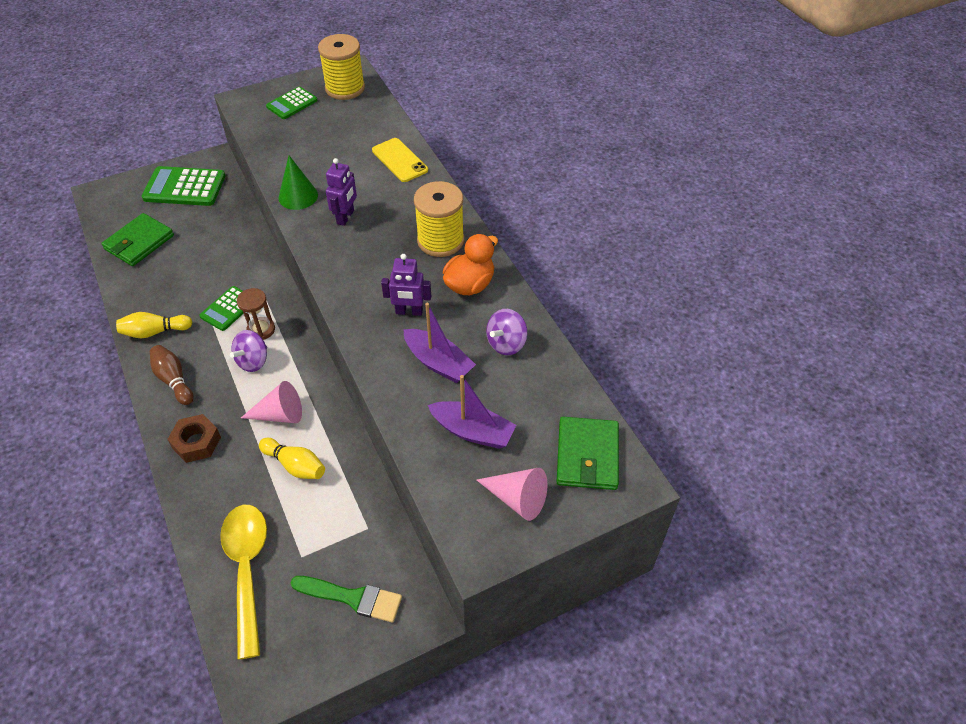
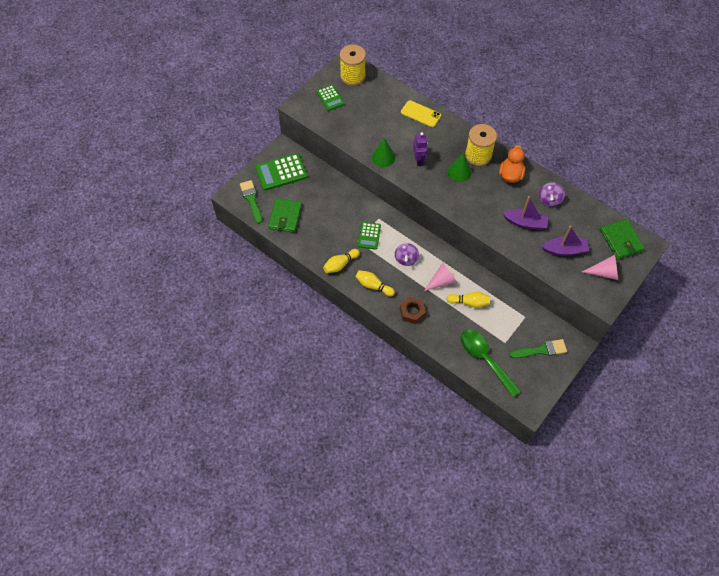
camera: 25 degrees left, 10 degrees up
(117, 206) = (251, 199): none -> green brush
(174, 380) = (373, 286): brown bowling pin -> yellow bowling pin
(247, 569) = (485, 359): yellow spoon -> green spoon
(261, 330) = (396, 240): brown hourglass -> none
(292, 103) = (330, 98): green calculator -> green calculator turned 45 degrees counterclockwise
(393, 252) = (459, 172): none -> green cone
(409, 312) = (492, 201): purple robot -> none

